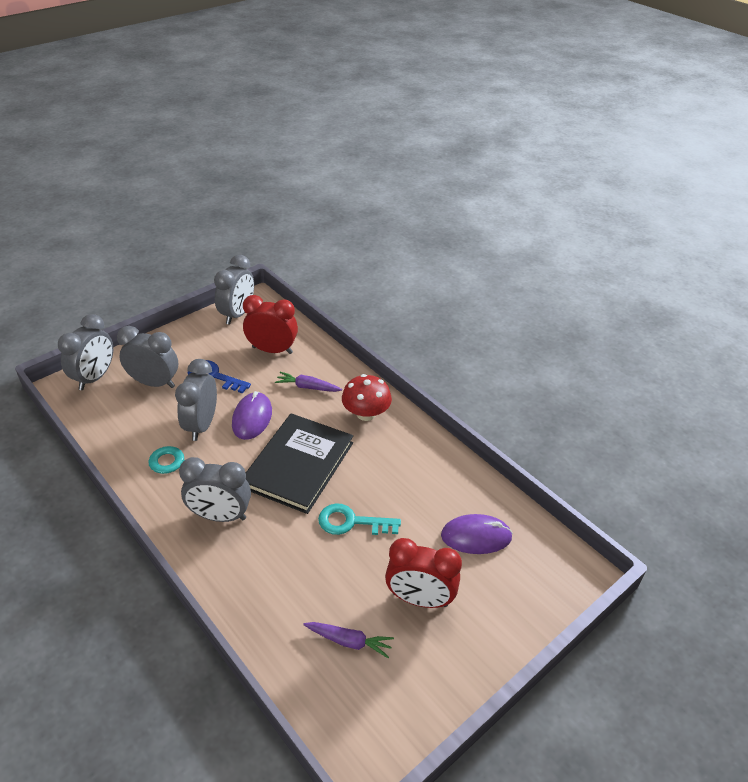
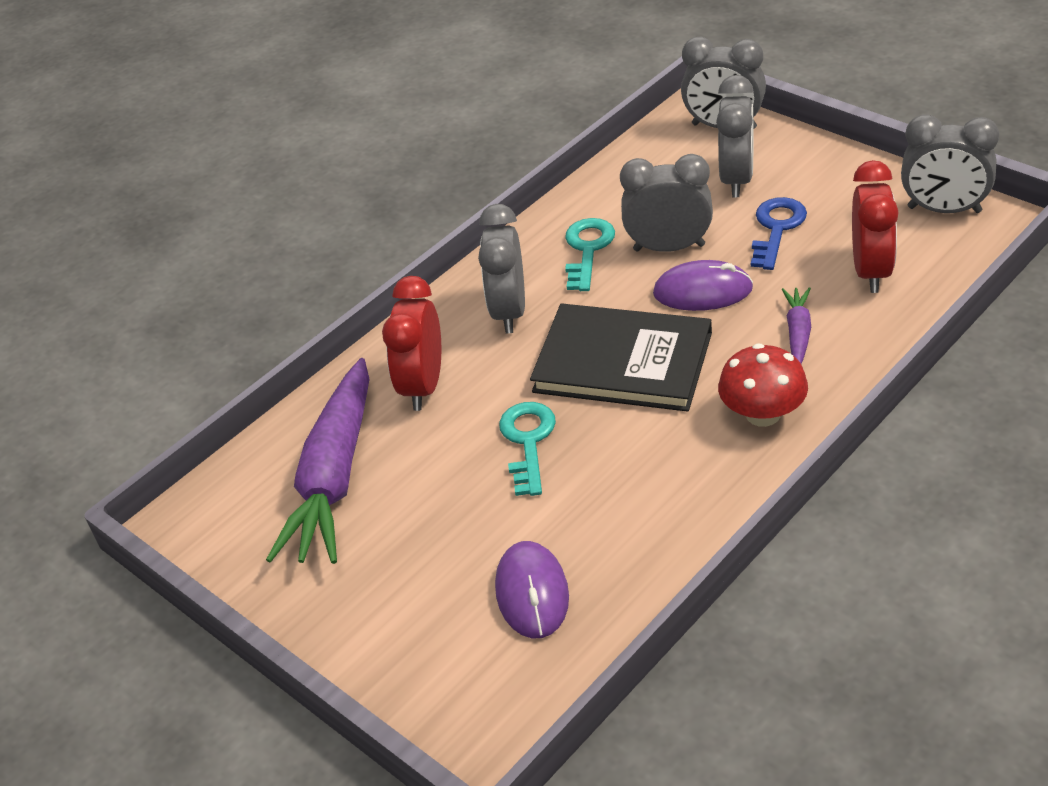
camera: 90 degrees right, 0 degrees up
(349, 641) = (334, 477): purple carrot -> purple carrot, size x2.22
(419, 599) = (407, 539): red clock -> red clock (423, 386)

